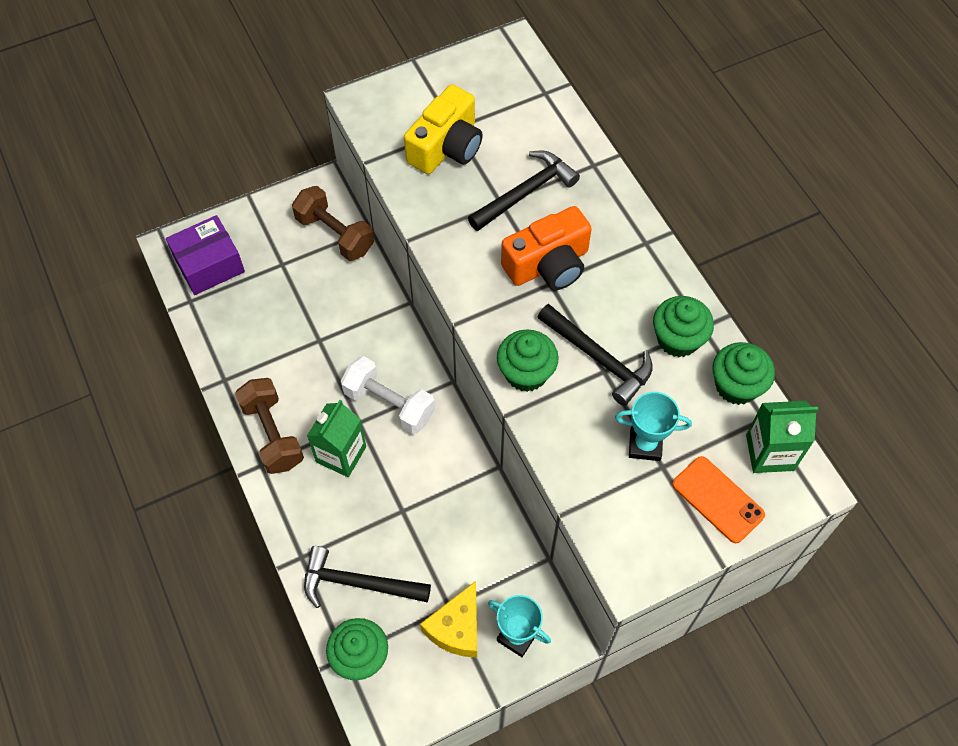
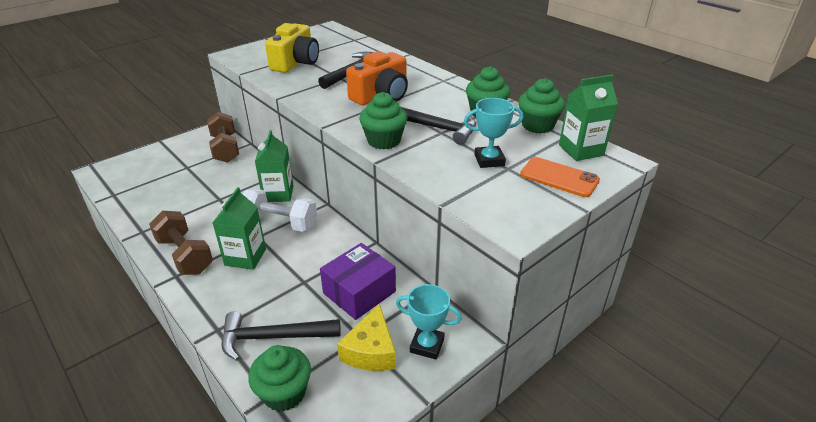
camera: 15 degrees left, 25 degrees down
(209, 265) = (130, 175): purple box -> purple box (359, 292)
(335, 234) = (225, 148): brown dumbbell -> brown dumbbell turned 45 degrees clockwise
(394, 347) = (278, 194): none -> green carton

